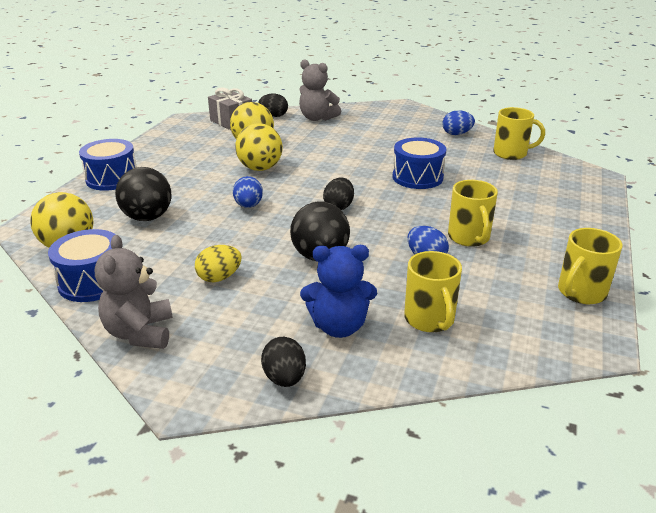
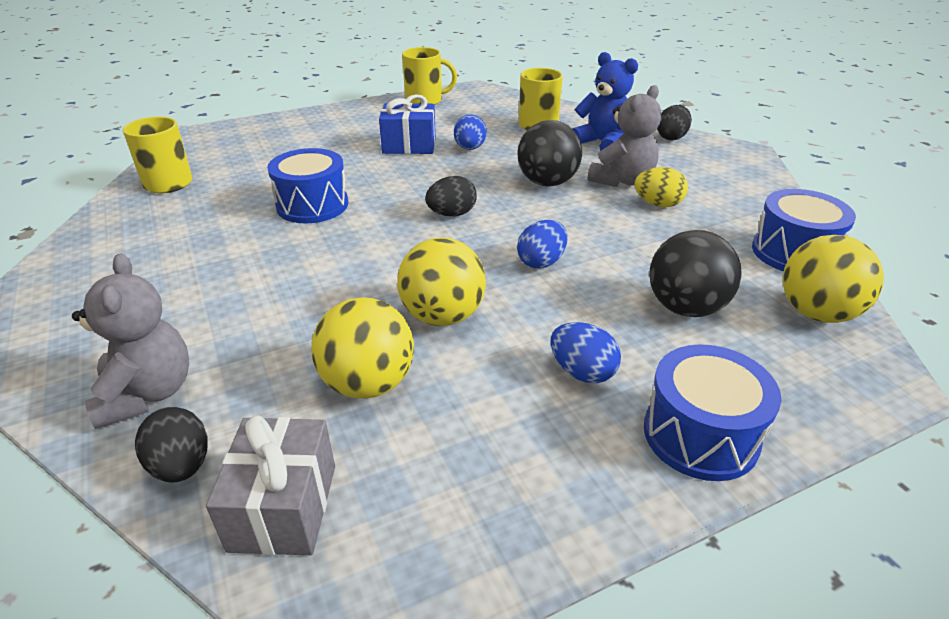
camera: 135 degrees left, 5 degrees up
(140, 333) = (760, 194): grey teddy bear -> grey teddy bear (622, 180)
(456, 134) = (120, 233): blue egg -> blue egg (582, 372)
(469, 237) = (409, 145): yellow mug -> blue gift

